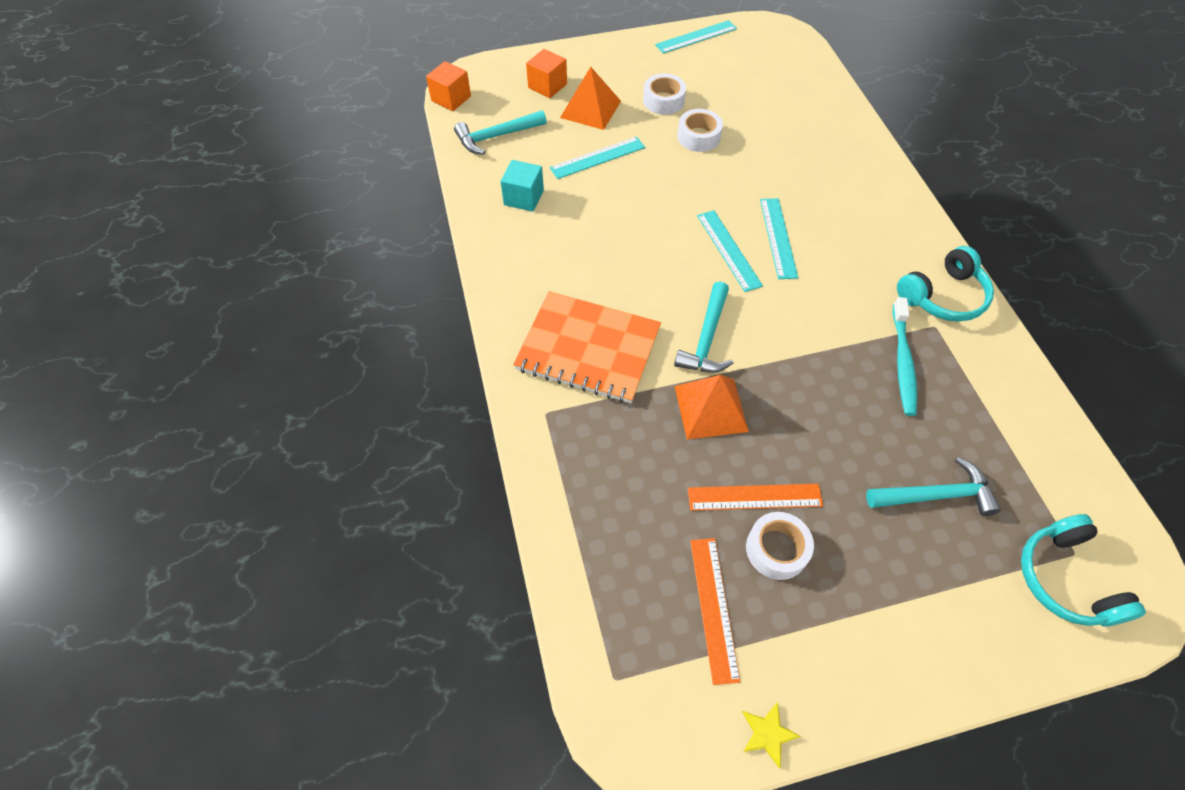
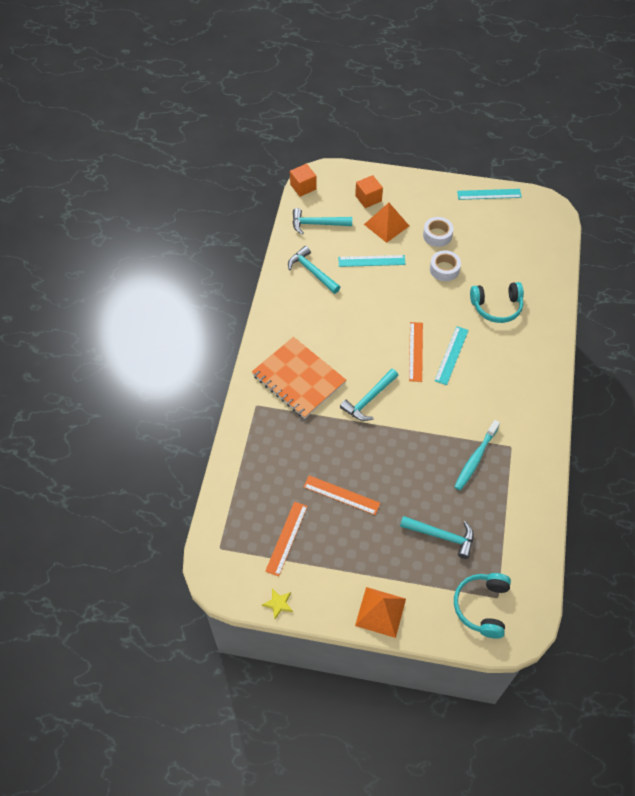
camera: 25 degrees right, 0 degrees up
(523, 197) = (312, 271): turquoise cube -> turquoise hammer
(710, 408) = (347, 439): orange pyramid -> orange pyramid (380, 612)
(729, 250) = (416, 351): turquoise ruler -> orange ruler
(776, 549) = (336, 525): white tape -> none
(943, 296) = (529, 431): turquoise headphones -> turquoise headphones (496, 307)

